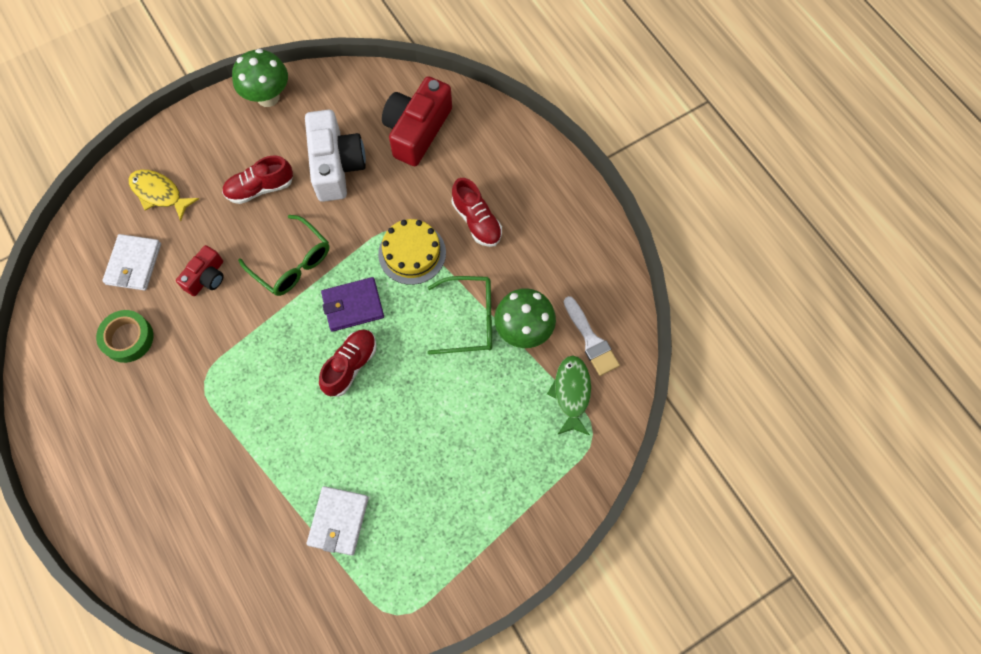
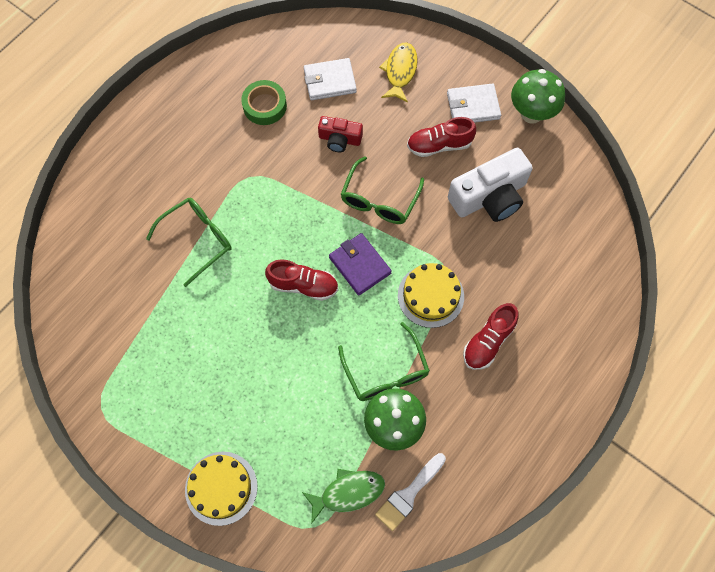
camera: 70 degrees right, 0 degrees up
(252, 457) = (197, 240): none -> green glasses
(260, 188) = (439, 145): red shoe -> red shoe turned 60 degrees counterclockwise
(338, 521) = (165, 330): white wallet -> white wallet (473, 106)
(417, 130) = (559, 252): red camera -> none
(525, 512) = (221, 488): none -> yellow cake

